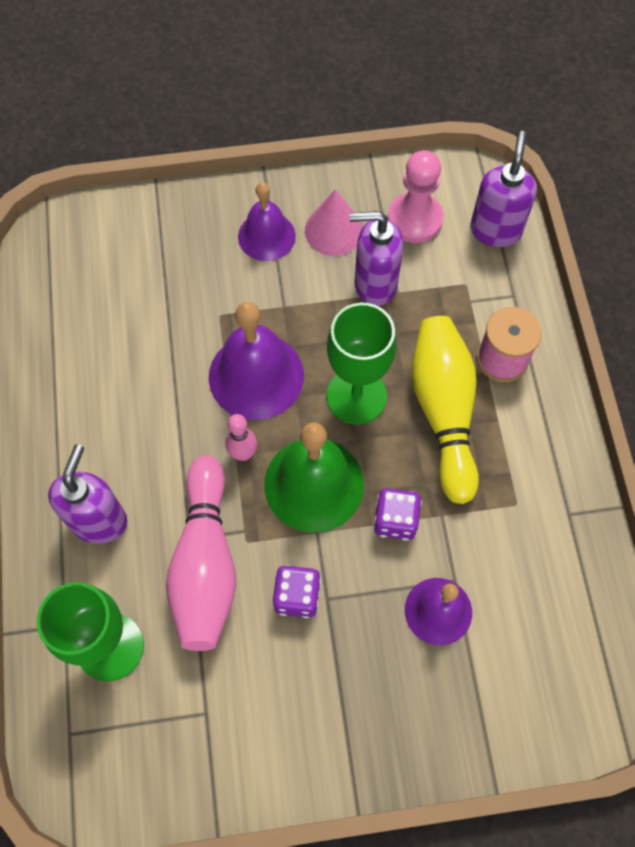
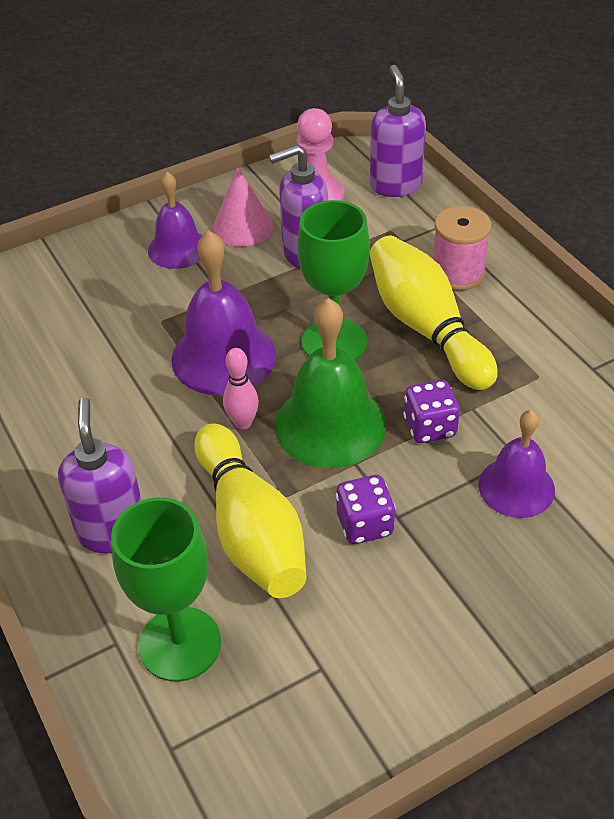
camera: 20 degrees left, 20 degrees down
(205, 564) = (250, 530): pink bowling pin -> yellow bowling pin

